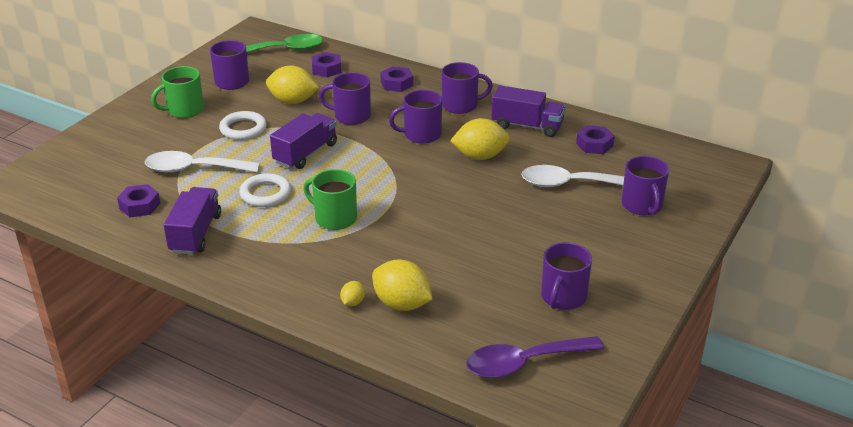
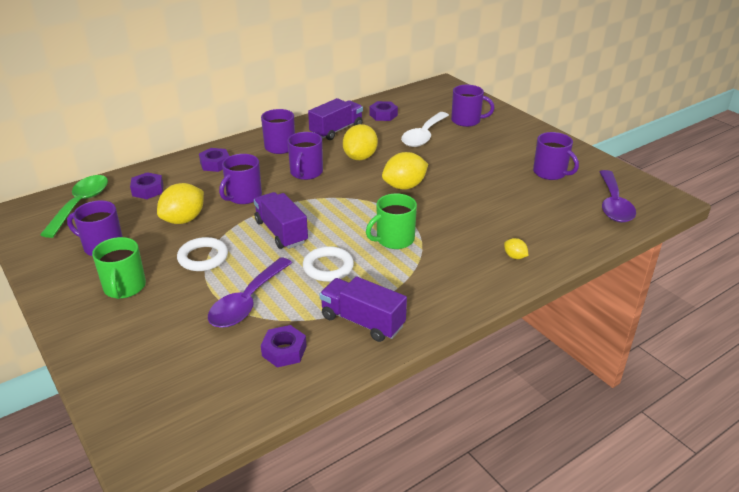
camera: 65 degrees left, 0 degrees up
(193, 169) = (247, 302): white spoon -> purple spoon
(402, 304) = (527, 235): yellow lemon -> yellow lemon (404, 186)

